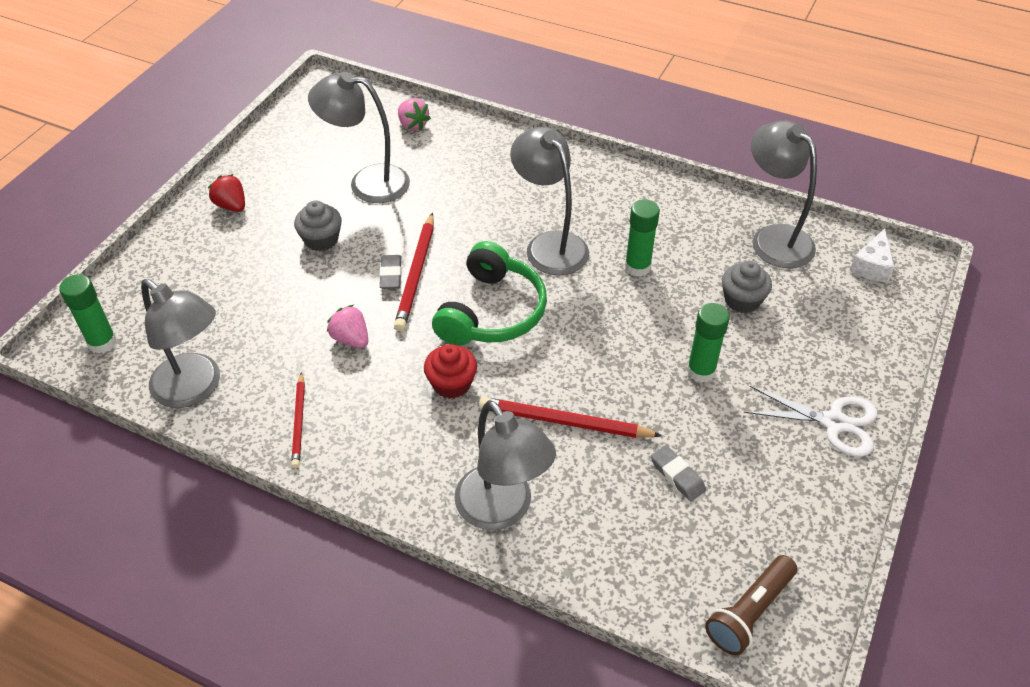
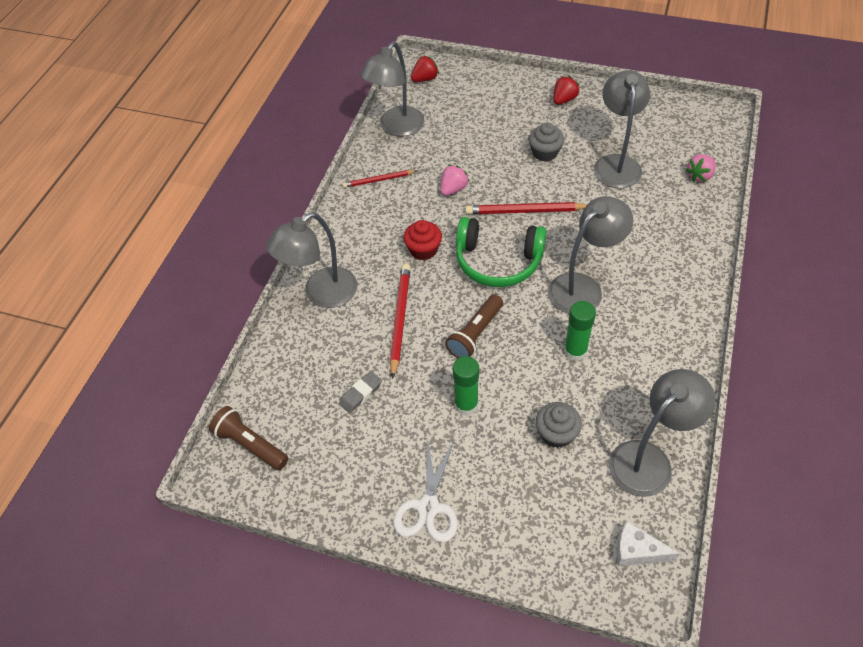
camera: 85 degrees right, 5 degrees up
(102, 342) = (425, 79): green glue stick -> red strawberry
(391, 275) = (520, 197): grey eraser -> none
(600, 349) = (475, 334): none -> brown flashlight

